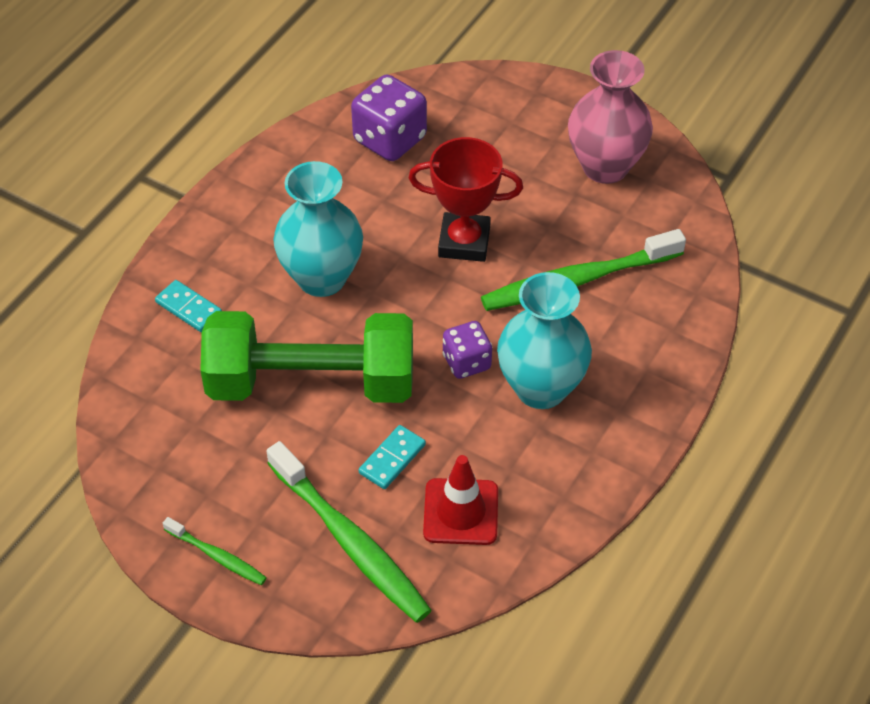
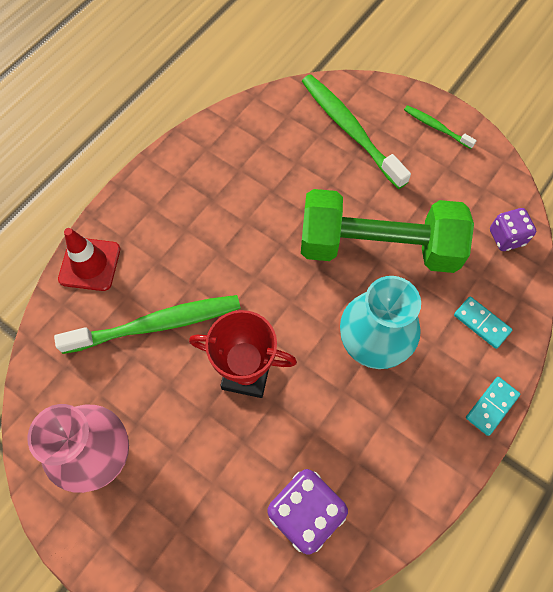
camera: 175 degrees left, 15 degrees up
(392, 459) = (320, 183): turquoise domino -> turquoise domino (492, 406)
(461, 512) = (276, 143): red traffic cone -> red traffic cone (90, 264)
(466, 362) = (258, 255): purple dice -> purple dice (506, 237)
(541, 388) = (206, 229): turquoise vase -> none

